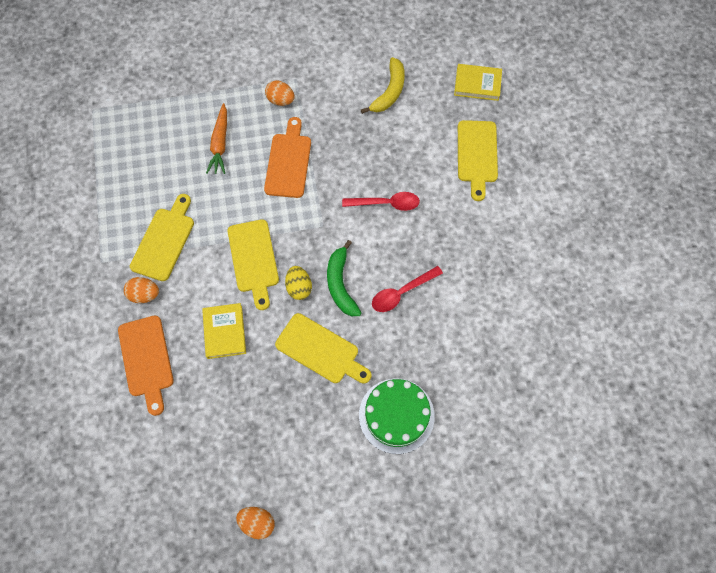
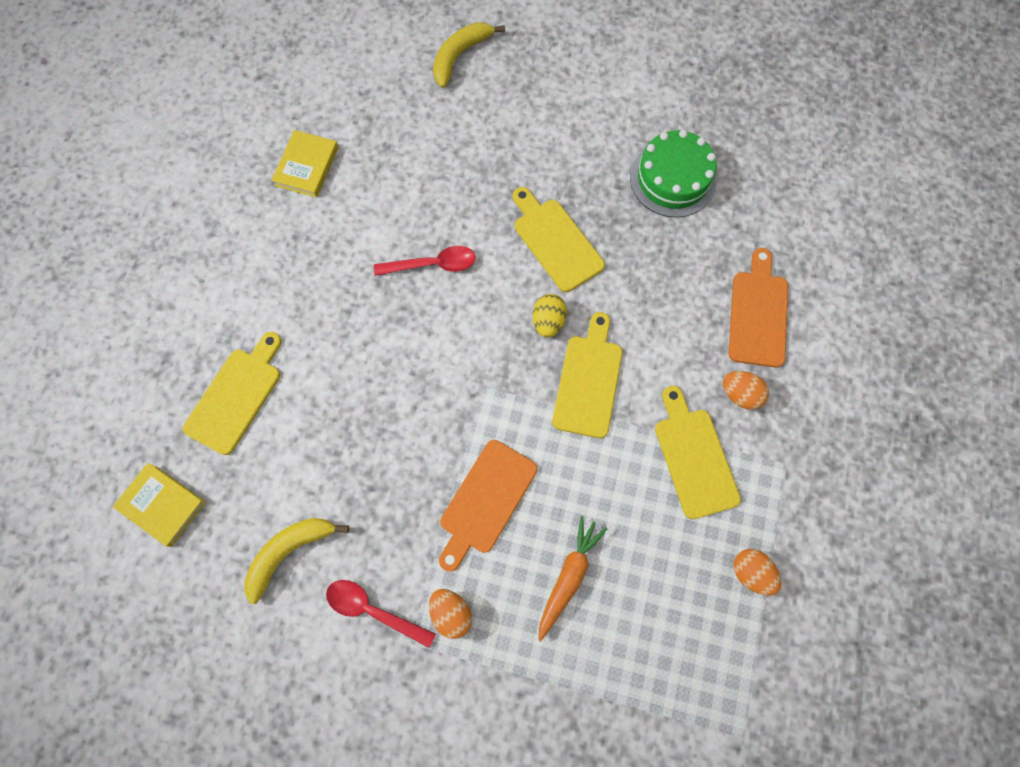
camera: 155 degrees left, 5 degrees up
(164, 240) = (694, 457): yellow cutting board -> yellow cutting board turned 120 degrees clockwise
(224, 332) = (656, 307): yellow book -> yellow book (307, 166)
(257, 523) = (689, 112): orange egg -> orange egg (750, 572)
(340, 284) = (497, 304): green banana -> none
(386, 203) = (389, 381): red spoon -> red spoon (373, 610)
(396, 415) = (507, 146): green cake -> green cake (672, 178)
(481, 487) = (460, 56): none -> yellow banana

